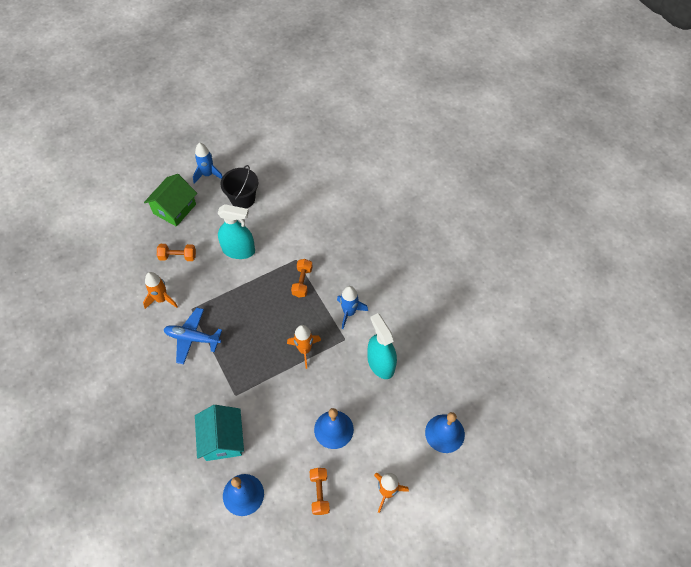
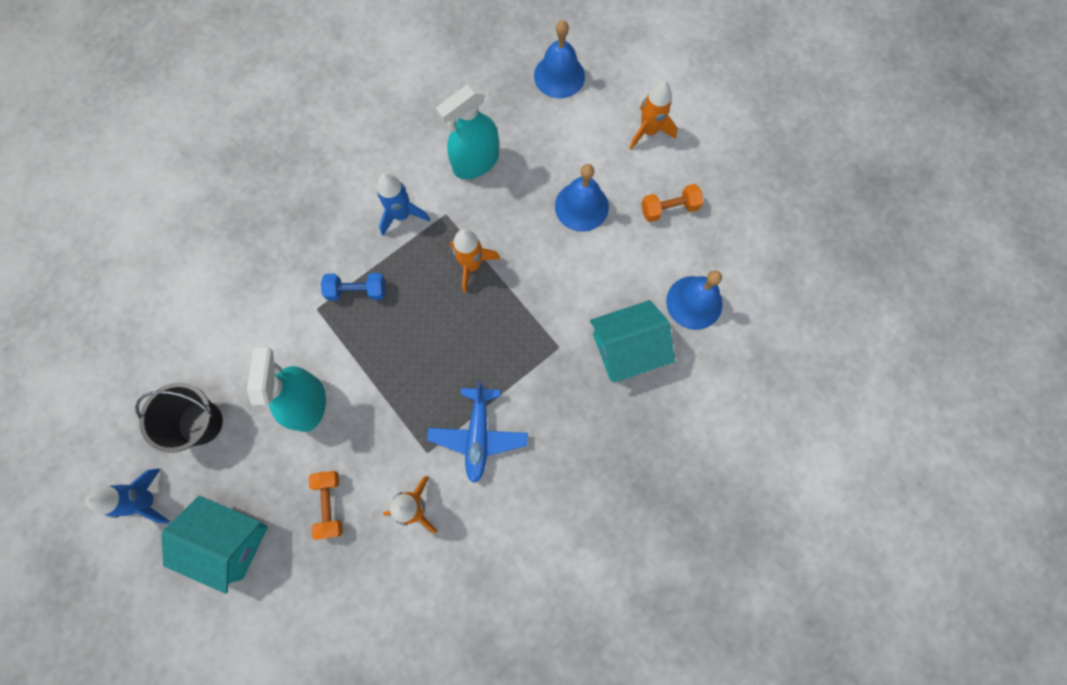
camera: 100 degrees left, 15 degrees up
(174, 209) = (229, 541): green house -> turquoise house
(302, 282) = (357, 291): orange dumbbell -> blue dumbbell

